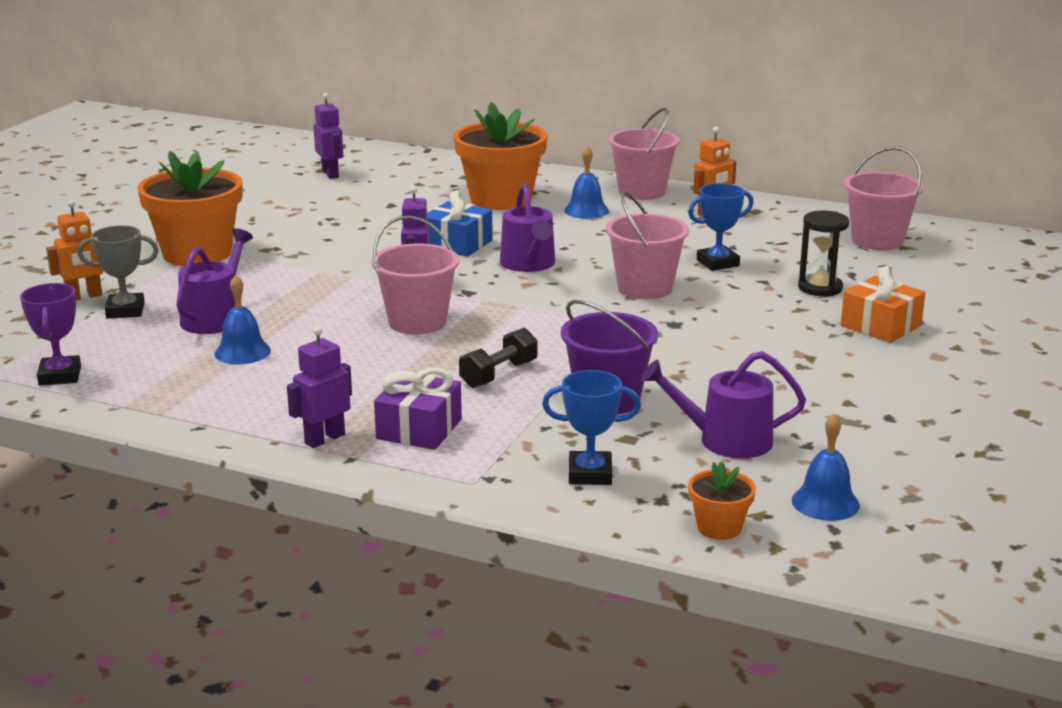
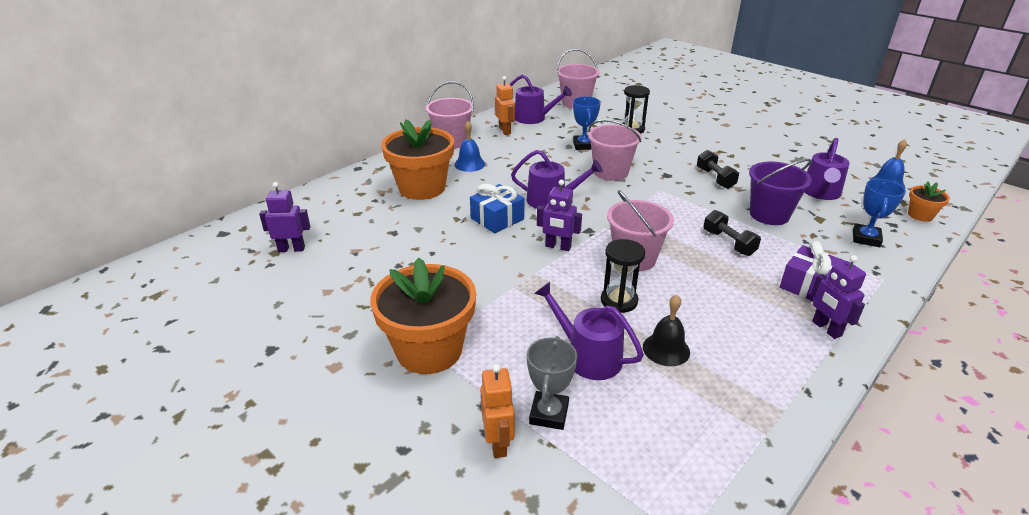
camera: 70 degrees left, 10 degrees up
(60, 376) = (694, 477): purple trophy -> none
(242, 352) = (666, 349): blue bell -> black bell
(321, 322) = (619, 301): none -> black hourglass
(697, 357) = (715, 178): none -> black dumbbell
(779, 223) = (533, 118): none -> purple watering can
(880, 326) = (686, 127): orange gift -> none

